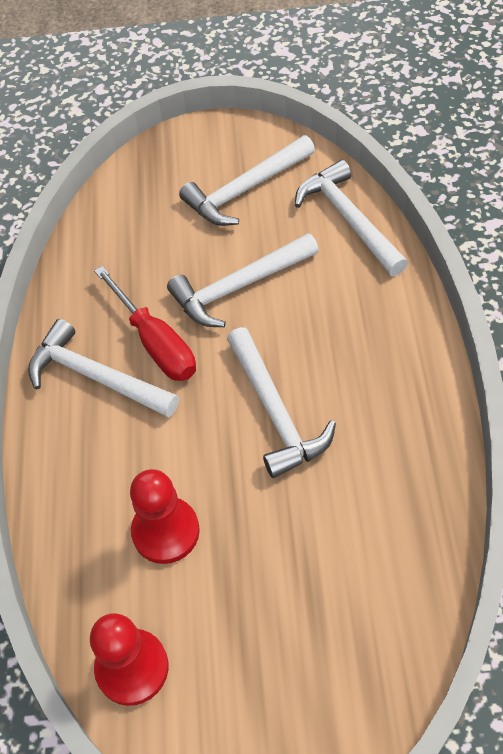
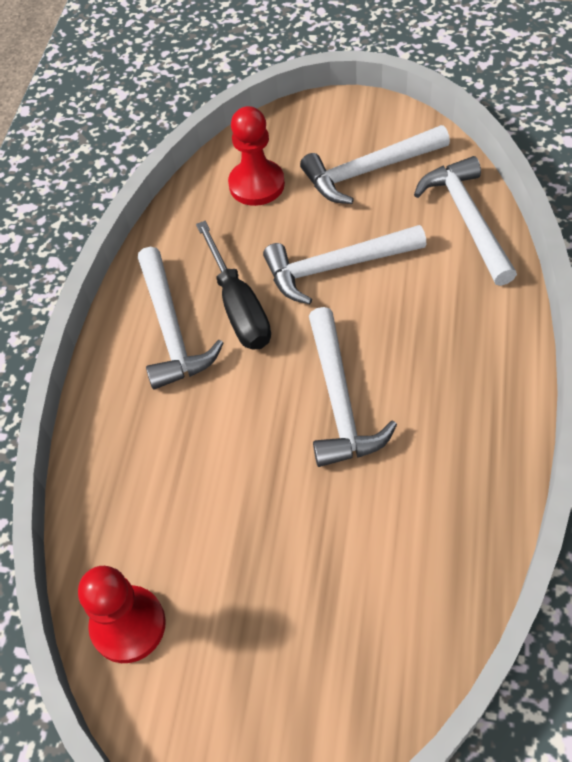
camera: 15 degrees right, 0 degrees up
(96, 377) = (171, 329): white hammer -> white hammer turned 150 degrees counterclockwise
(156, 343) = (239, 307): red screwdriver -> black screwdriver
(166, 531) = (198, 496): red pawn -> red pawn (256, 184)

